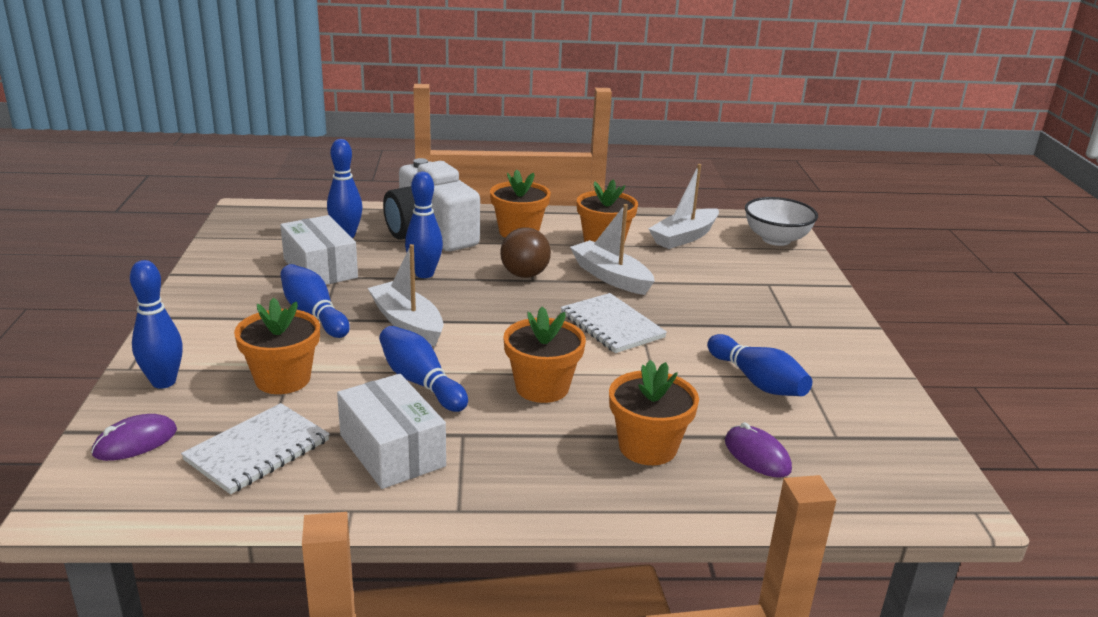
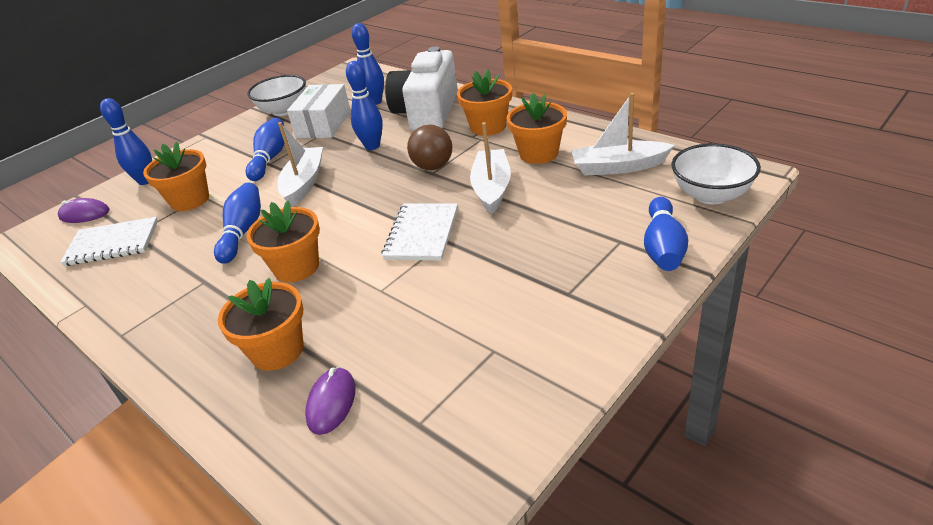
camera: 50 degrees right, 10 degrees up
(231, 267) = (284, 110): none -> white bowl
(392, 450) = (158, 275): white box -> none
(757, 381) = (445, 335): blue bowling pin -> blue bowling pin (663, 247)

